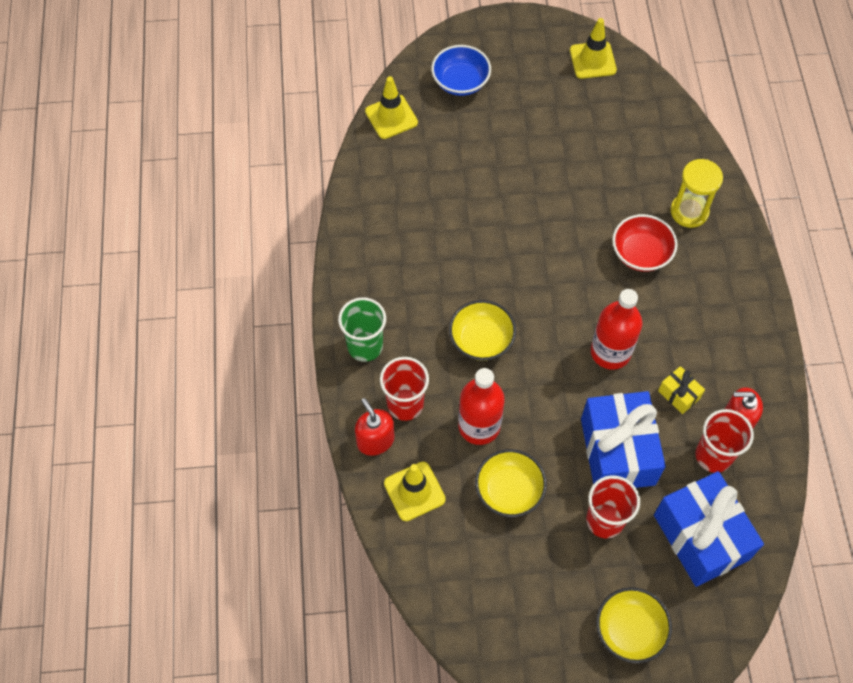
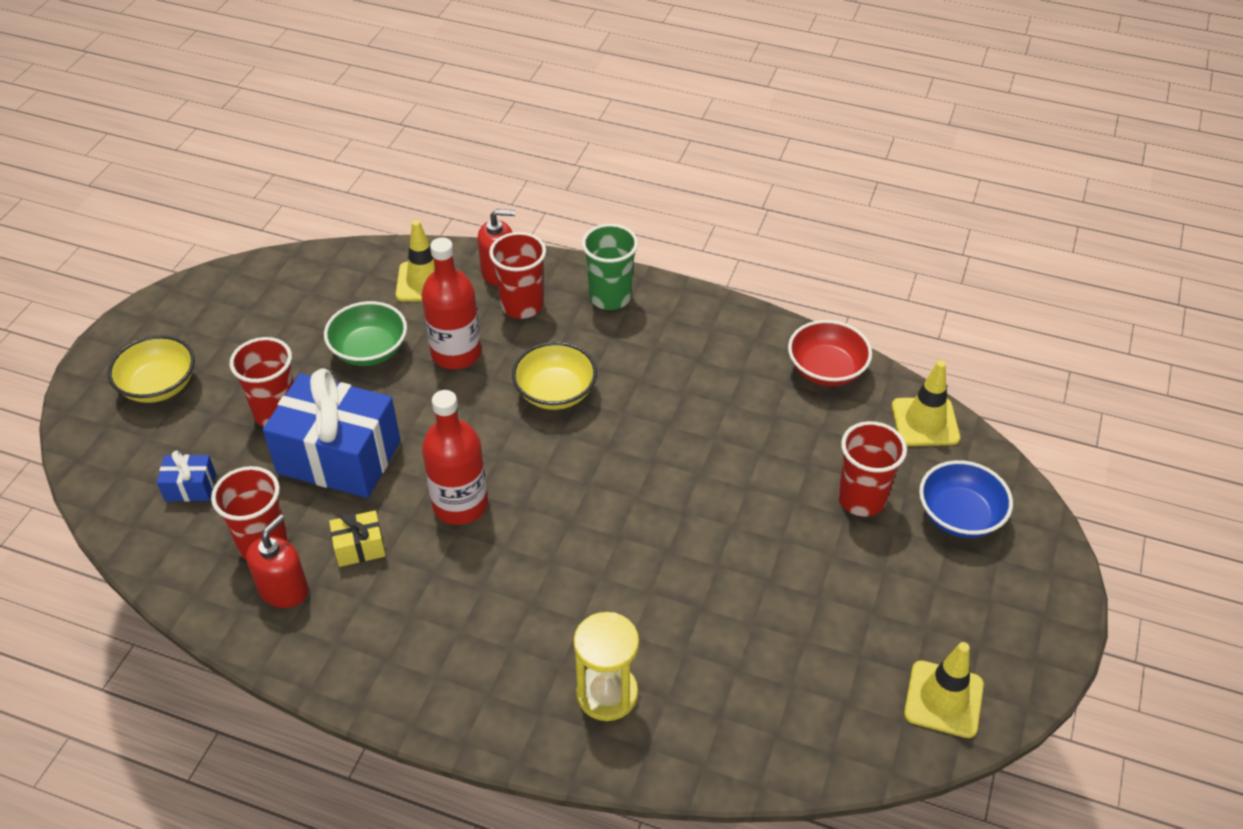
camera: 115 degrees right, 15 degrees down
(475, 133) = (861, 499): none -> red cup
(509, 491) = (369, 350): yellow bowl -> green bowl
(641, 253) = (575, 601): red bowl -> red bowl (826, 370)
(701, 537) = (190, 487): blue gift -> blue gift, size x0.44

